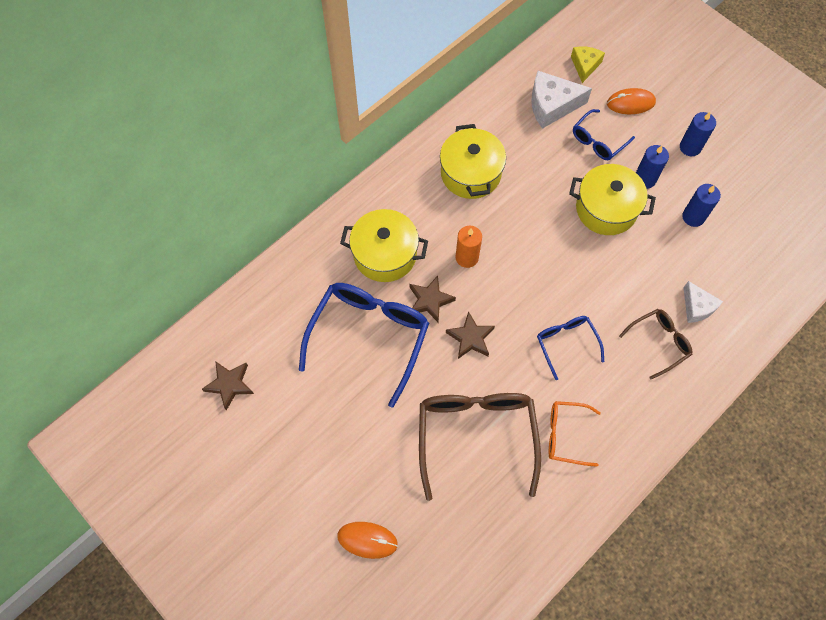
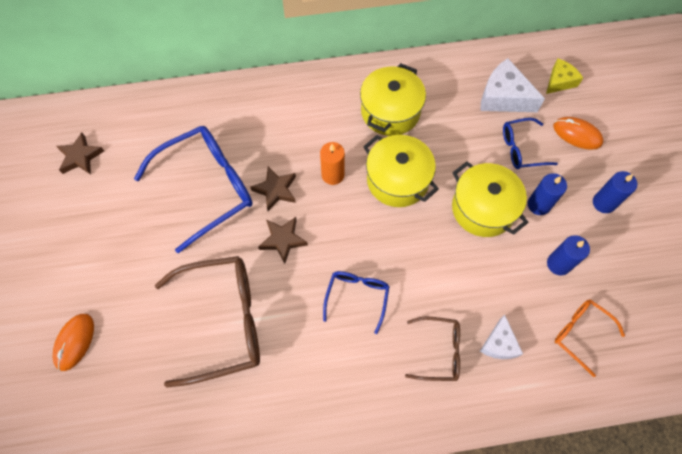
camera: 35 degrees right, 0 degrees up
(367, 540) = (74, 342): orange mouse -> orange mouse turned 60 degrees clockwise
(385, 254) = (271, 133): yellow pot -> yellow pot (397, 180)
(476, 437) = (222, 322): brown glasses -> brown glasses turned 45 degrees clockwise
(566, 435) = (295, 372): orange glasses -> orange glasses (581, 334)

